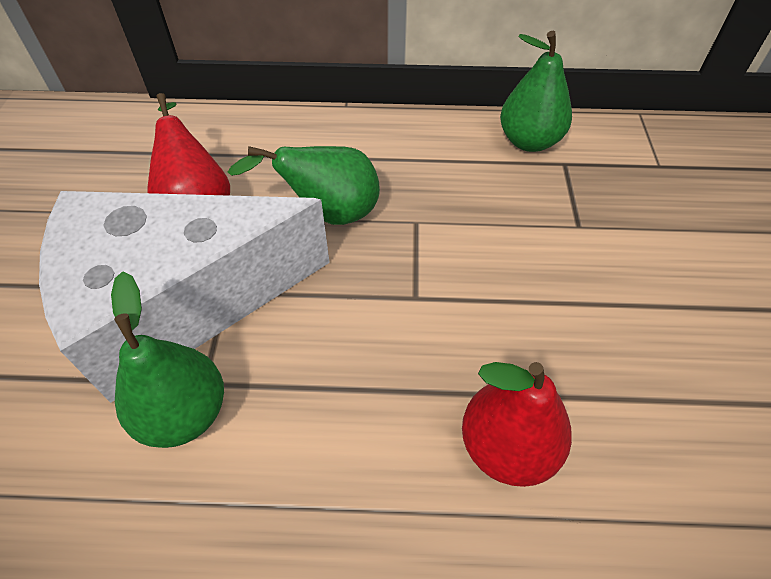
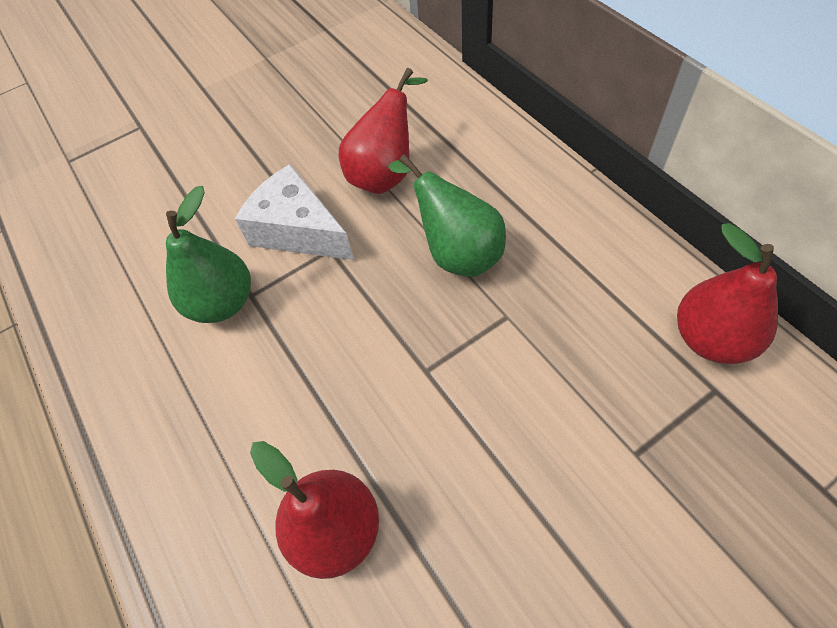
camera: 60 degrees right, 5 degrees up
(176, 302) = (298, 230): white cheese -> white cheese, size x0.53
(529, 141) = (711, 339): green pear -> red pear

